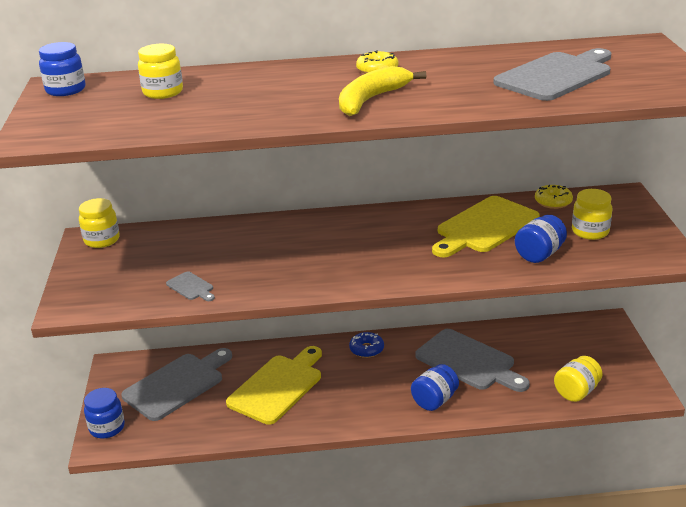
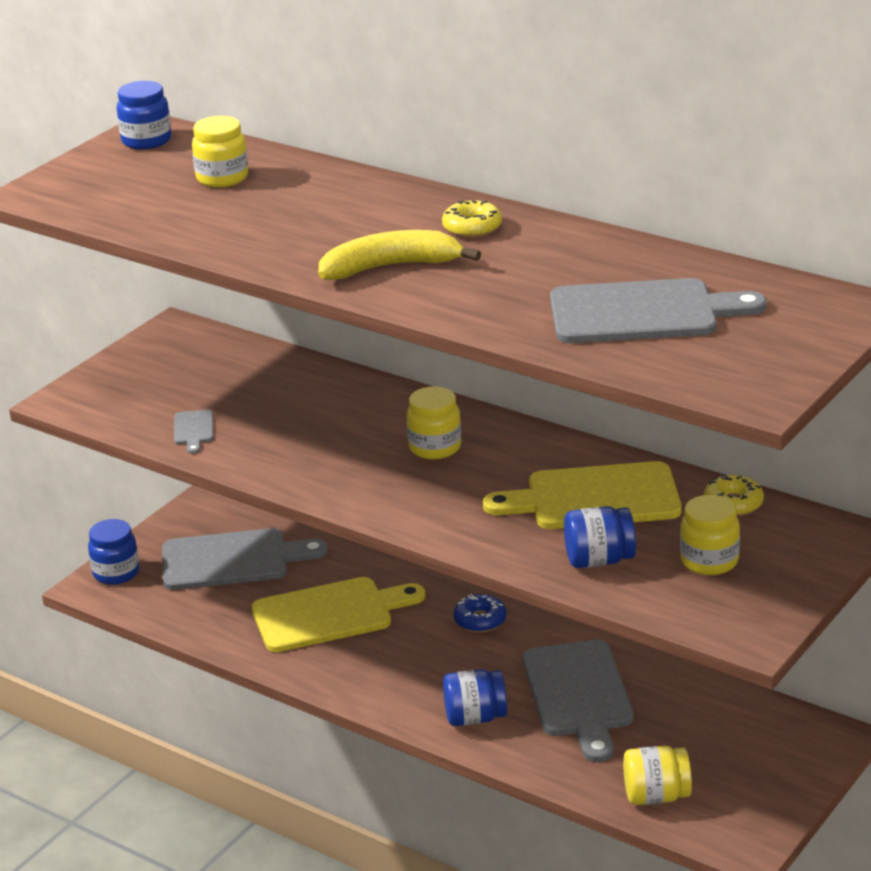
camera: 40 degrees right, 0 degrees up
(102, 240) = (183, 337): yellow jar -> yellow jar (435, 447)

